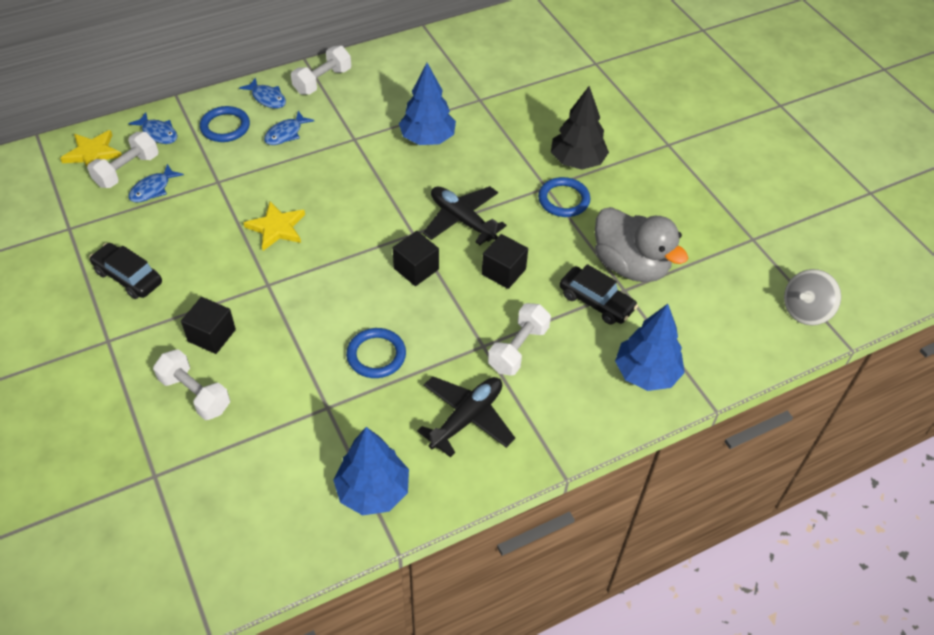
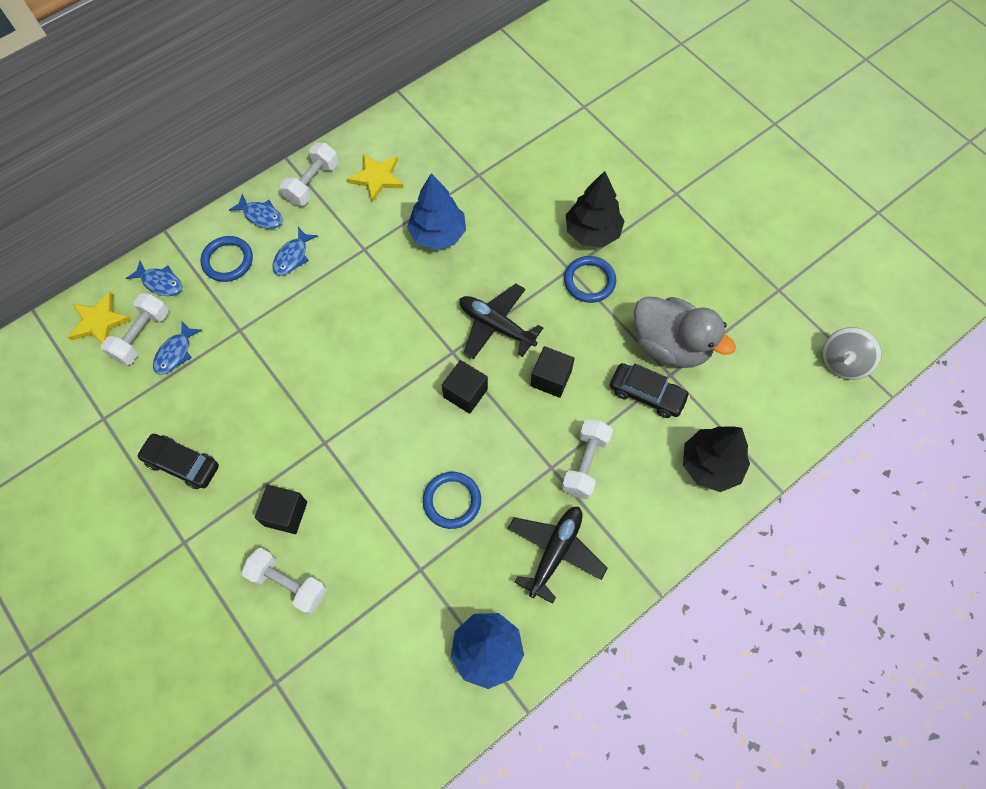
camera: 10 degrees left, 15 degrees up
(277, 228) = (315, 374): yellow star -> yellow star (377, 178)
(646, 373) = (710, 465): blue tree -> black tree

